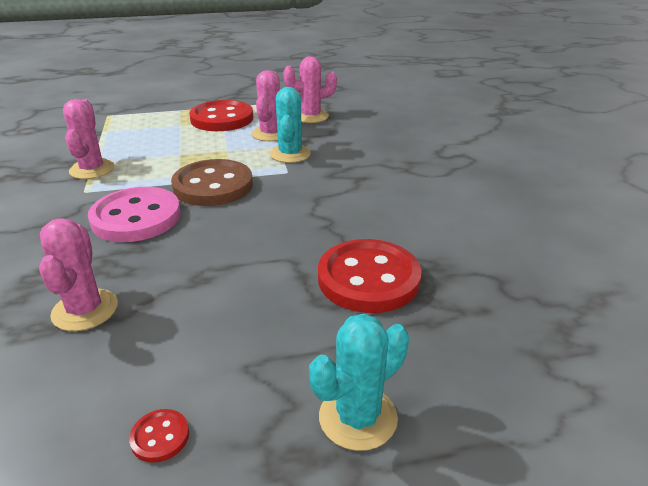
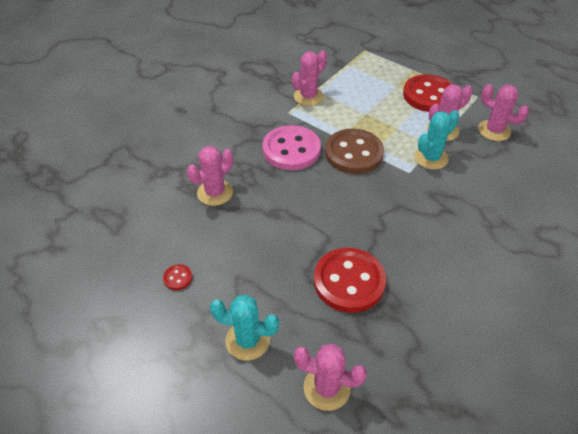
camera: 50 degrees right, 15 degrees up
(499, 380) = (327, 388): none -> pink cactus

